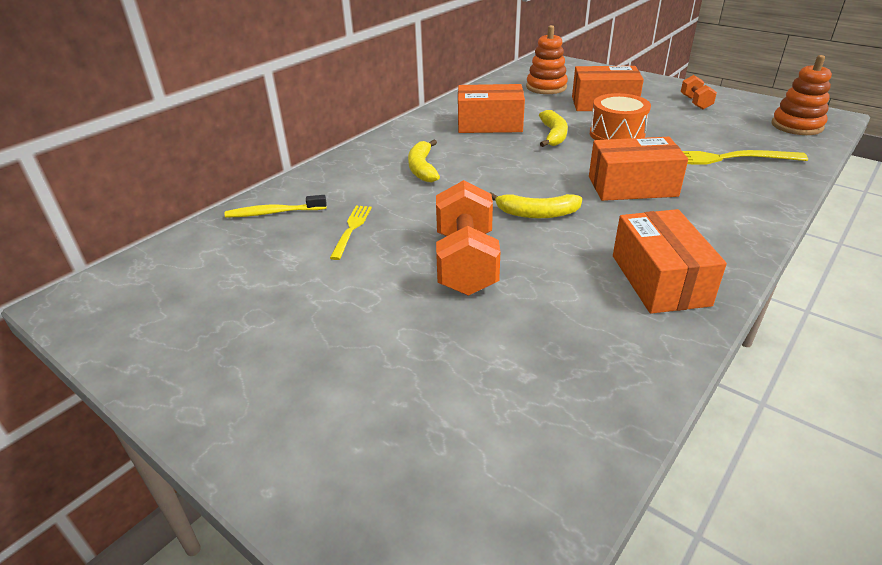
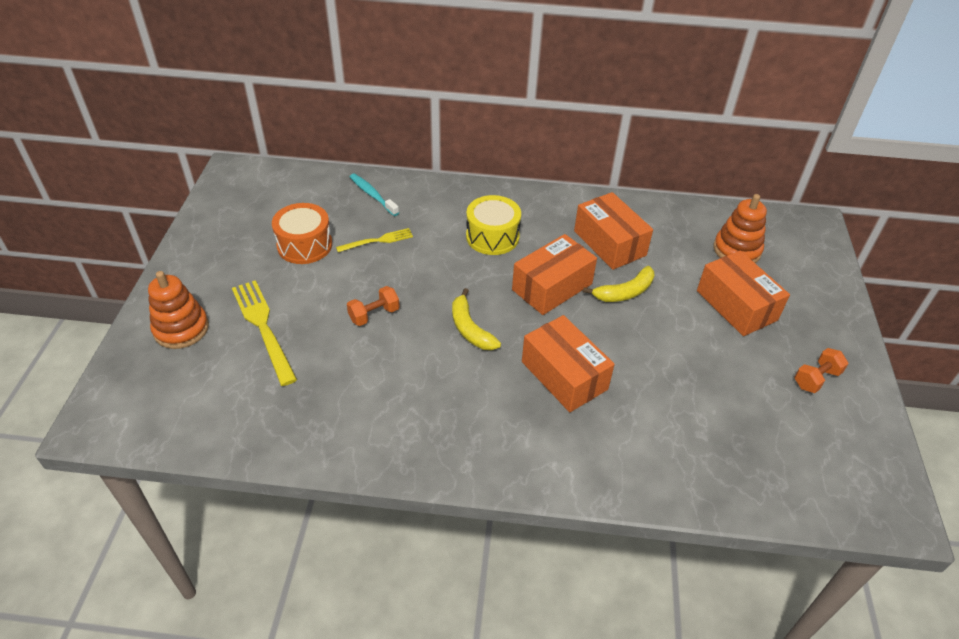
camera: 55 degrees right, 10 degrees up
(273, 213) = (372, 195): yellow toothbrush -> turquoise toothbrush
(422, 168) = (492, 237): yellow banana -> yellow drum
(466, 263) = (374, 315): orange dumbbell -> orange dumbbell, size x0.52
(617, 134) = (668, 335): orange drum -> orange drum (304, 245)
(659, 280) = (421, 430): orange box -> orange box (552, 287)
(722, 159) = (680, 429): yellow fork -> yellow fork (263, 327)
(797, 126) = (835, 484): orange stacking toy -> orange stacking toy (181, 329)

